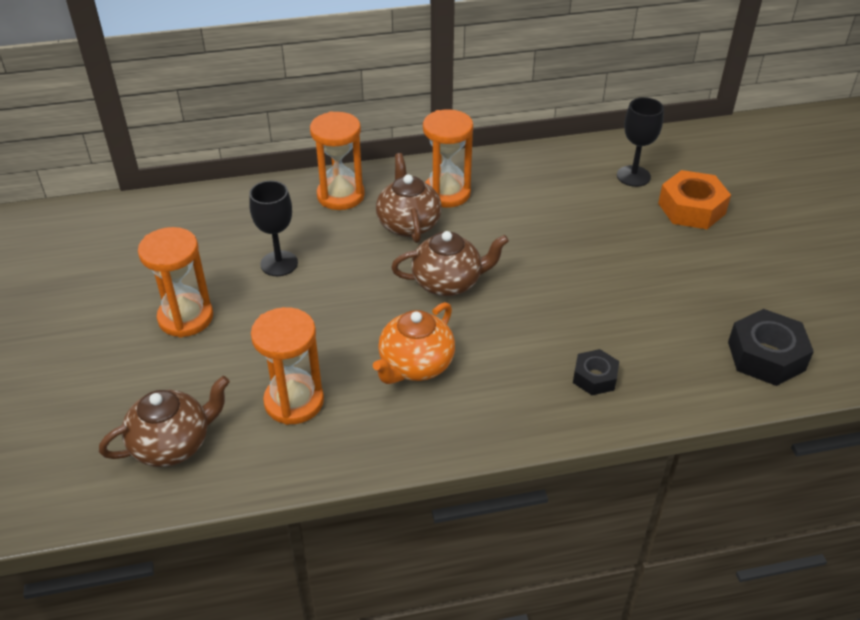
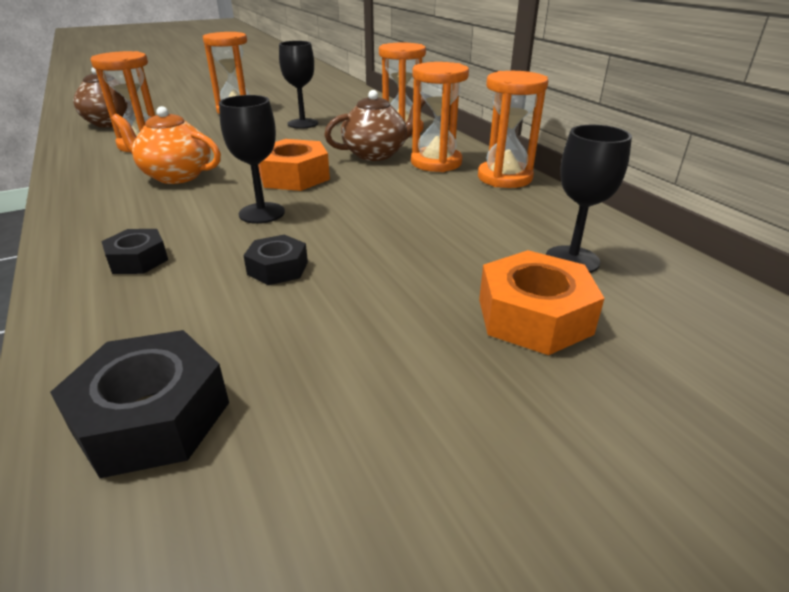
camera: 75 degrees right, 10 degrees down
(448, 283) = (294, 176): brown teapot -> orange nut
(494, 166) = (504, 178): none -> orange hourglass
(526, 307) = (262, 213): none -> black goblet
(621, 303) = (277, 268): none -> black nut

